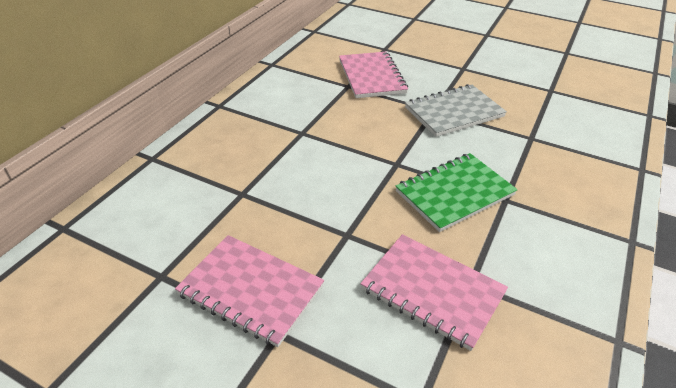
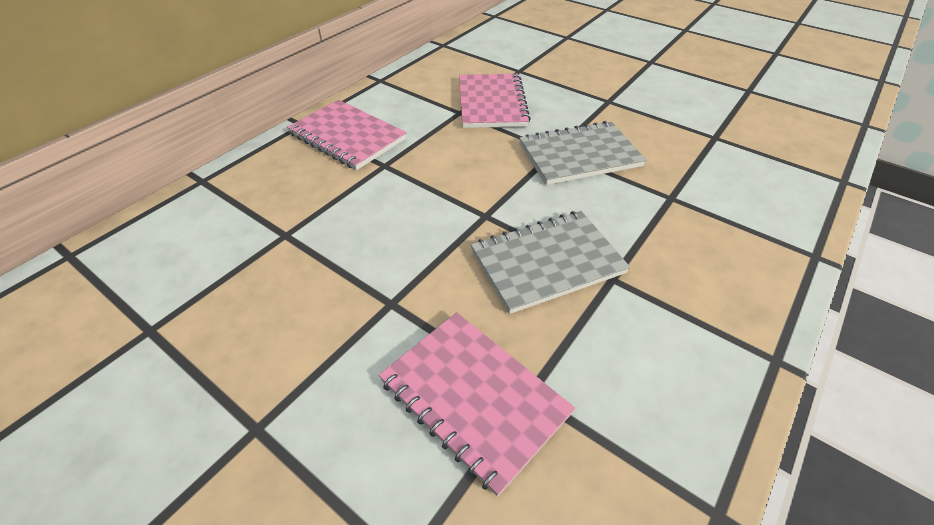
camera: 10 degrees right, 5 degrees up
(251, 290) = (245, 364): pink notebook -> pink notebook (347, 137)
(454, 193) = (547, 262): green notebook -> grey notebook

